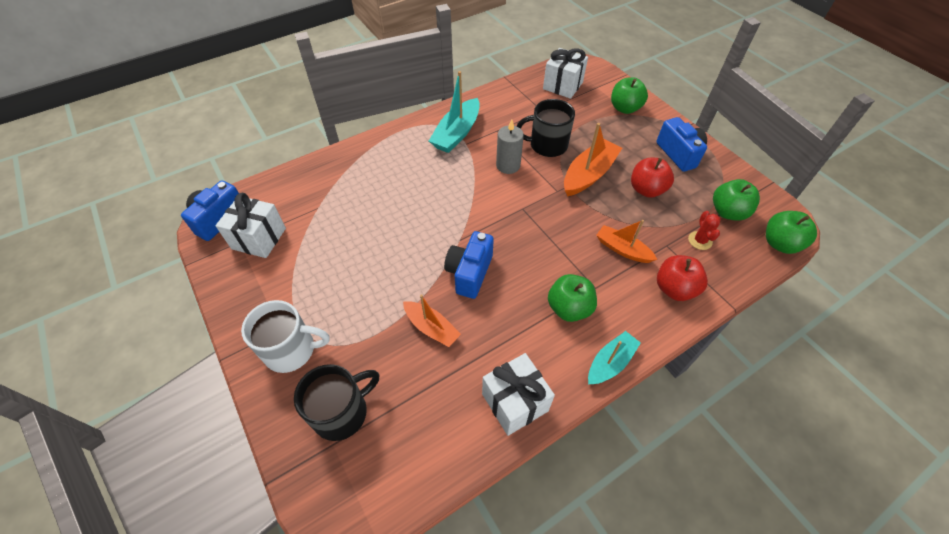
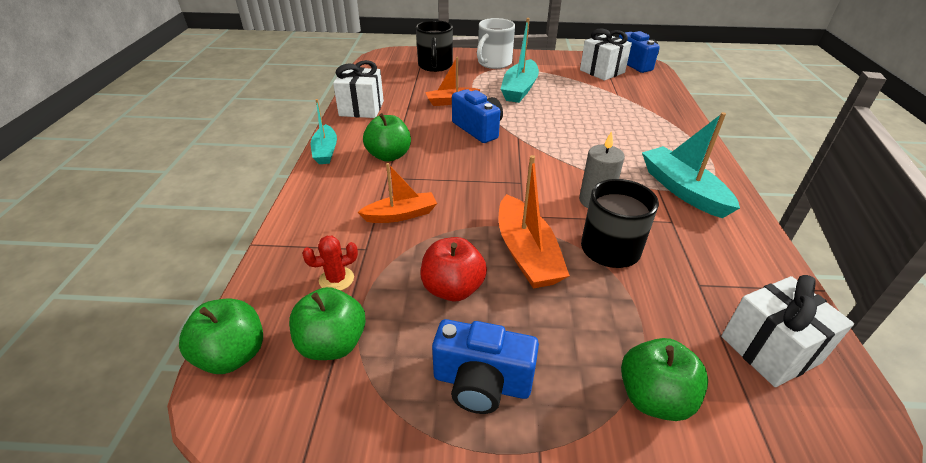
camera: 125 degrees right, 15 degrees down
(357, 285) = (519, 89): none -> turquoise boat
(674, 289) = (322, 219): red apple -> none
(700, 240) = (336, 279): red cactus -> red cactus turned 60 degrees counterclockwise

